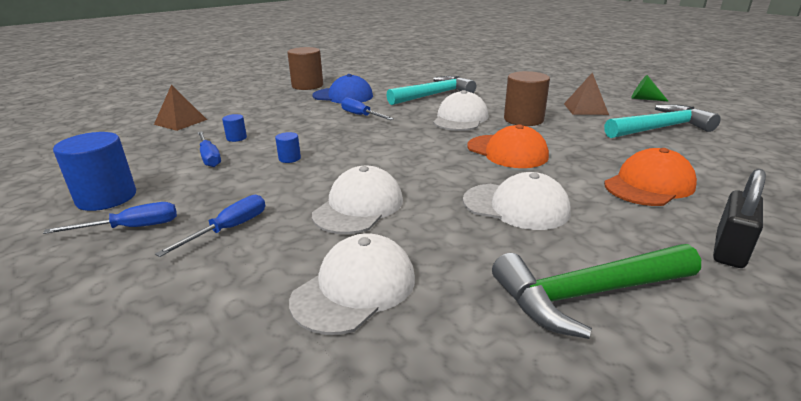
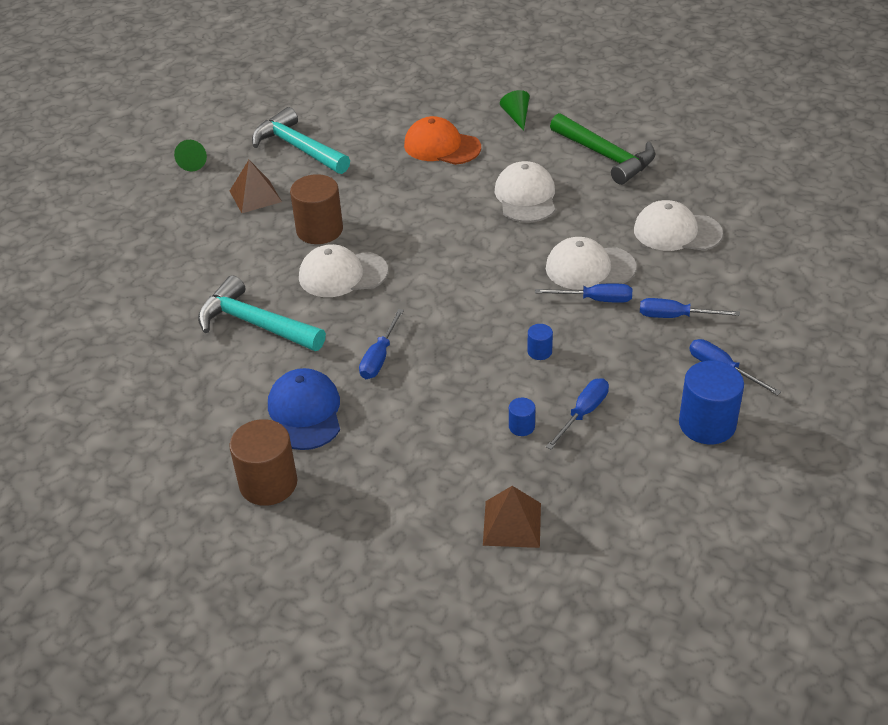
camera: 115 degrees left, 15 degrees up
(311, 196) = (595, 300): none -> blue screwdriver
(507, 152) = (421, 222): orange cap -> none
(729, 250) = (516, 116): black padlock -> green cone

